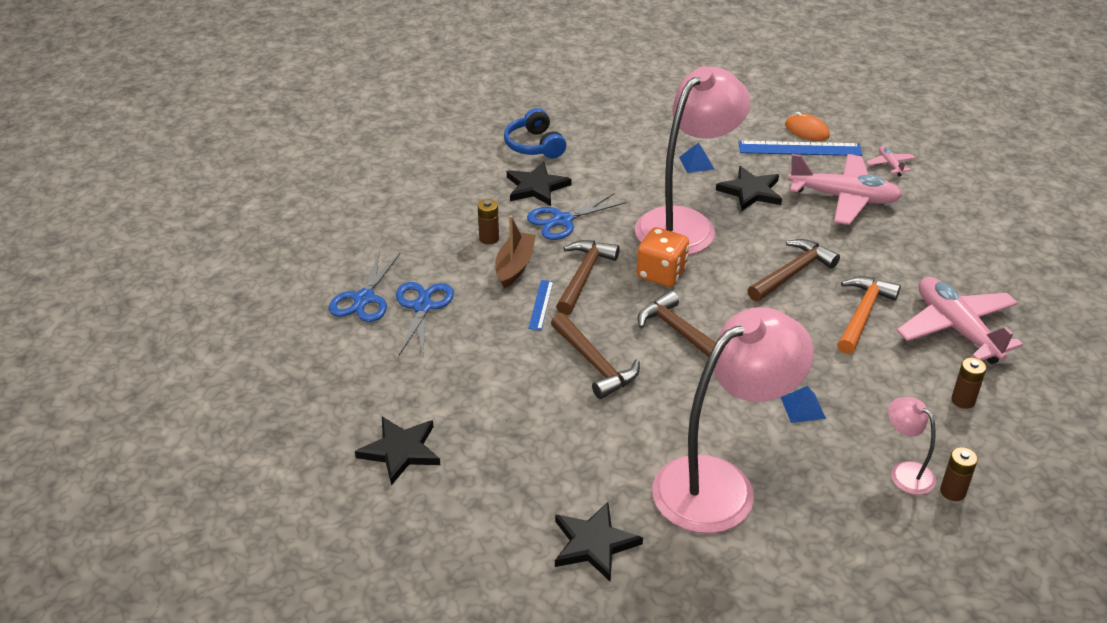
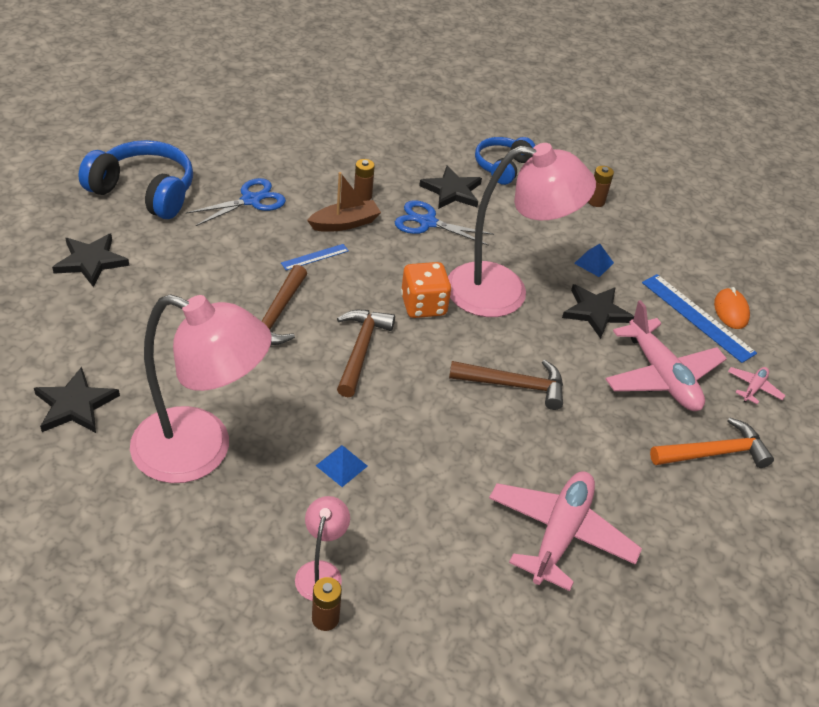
camera: 45 degrees right, 5 degrees up
(333, 370) = (144, 192): none -> blue headphones
(364, 299) = (231, 170): blue scissors -> none
(584, 276) = (373, 264): brown hammer -> none
(862, 314) = (508, 456): orange hammer -> orange hammer (714, 453)
(963, 400) = (459, 579): brown battery -> brown battery (596, 201)

